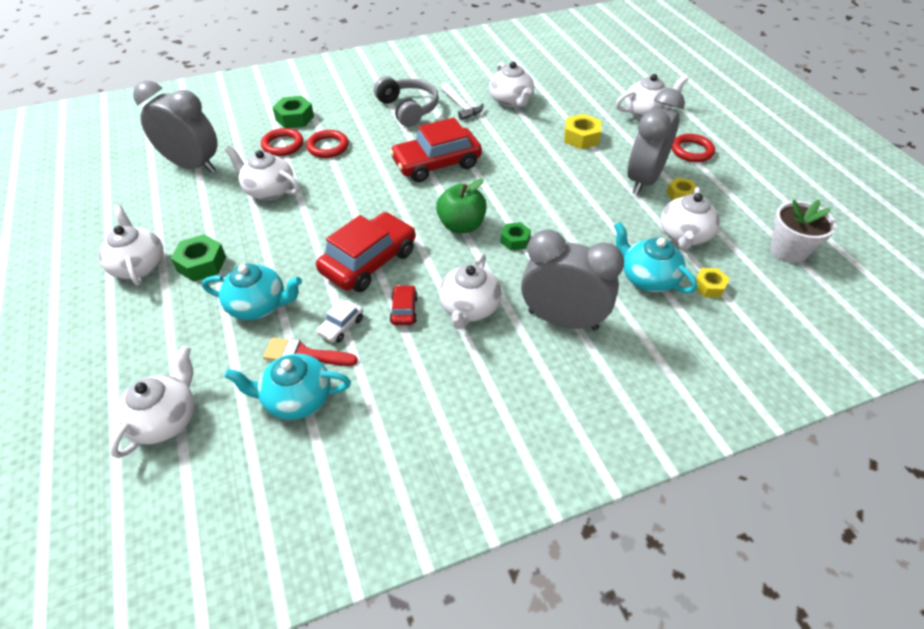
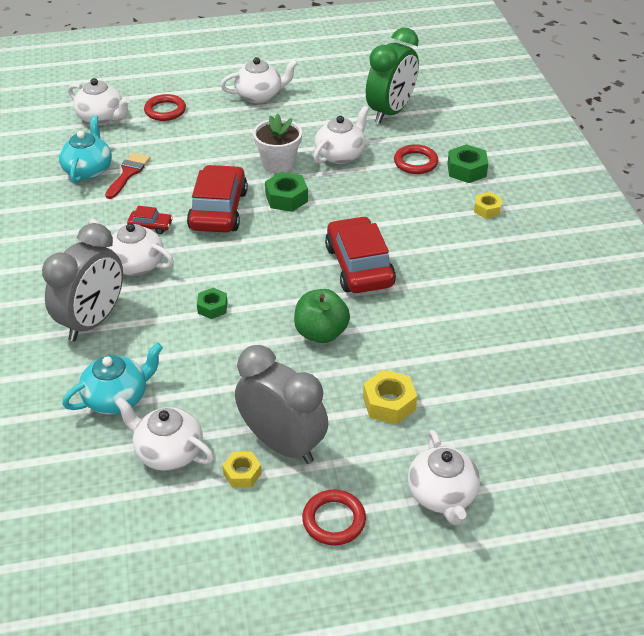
camera: 100 degrees right, 5 degrees down
(192, 166) = (390, 112): grey clock -> green clock
(201, 264) = (250, 124): green nut -> green nut (286, 198)
(258, 305) = (190, 152): turquoise teapot -> none
(328, 147) = (407, 191): red ring -> red ring (165, 110)
(341, 326) = (148, 192): white car -> none
(369, 262) = (218, 210): red car -> red car turned 135 degrees counterclockwise
(408, 109) = (477, 254): grey headphones -> none
(461, 106) = (479, 299): white hammer -> none
(461, 225) = (248, 272): green apple -> green apple (321, 333)
(511, 101) = (488, 349): white teapot -> none
(709, 286) = (83, 446): yellow nut -> yellow nut (487, 209)
(788, 251) = (103, 550): white flower pot -> white flower pot (278, 164)

